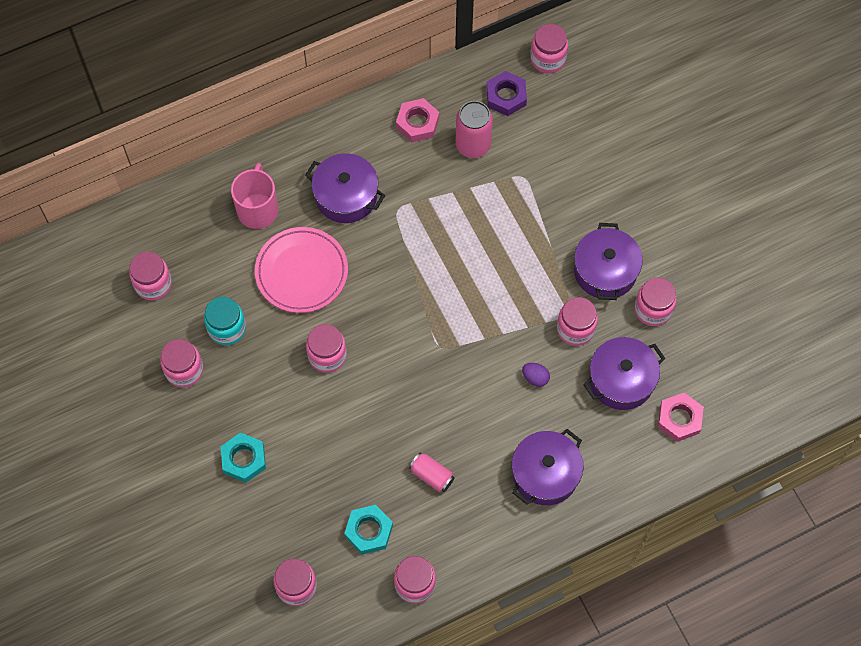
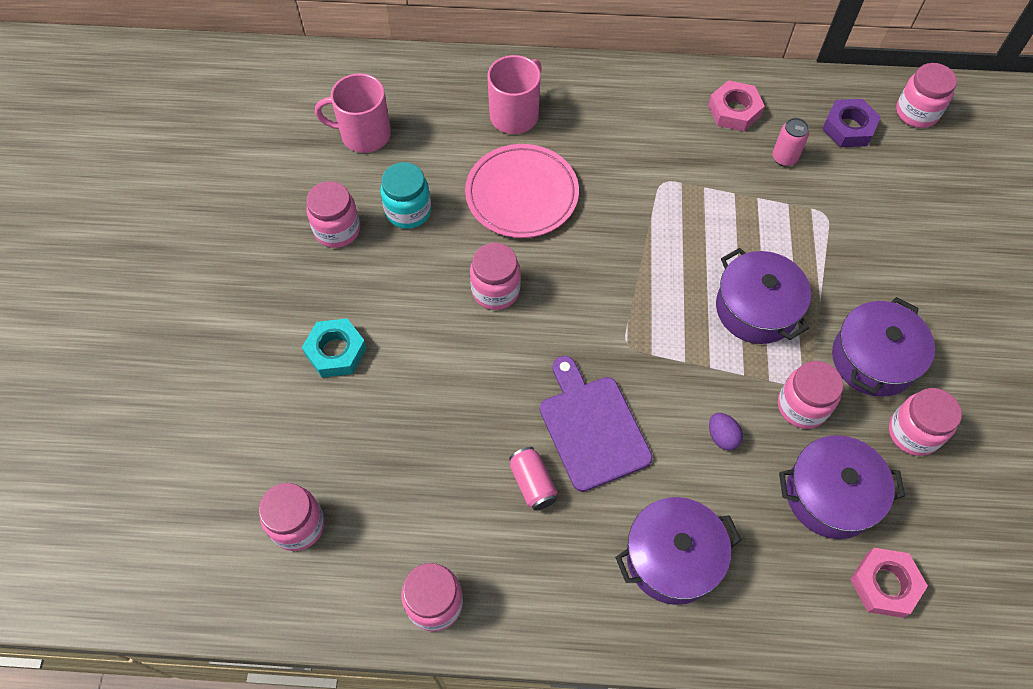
camera: 30 degrees right, 5 degrees down
(153, 284) = (364, 134): pink jar -> pink mug
(346, 196) = (615, 144): purple pot -> purple pot (756, 308)
(369, 531) = (420, 507): turquoise nut -> none
(448, 417) = (592, 428): none -> purple cutting board
(473, 145) = (784, 158): pink can -> pink can, size x0.61

